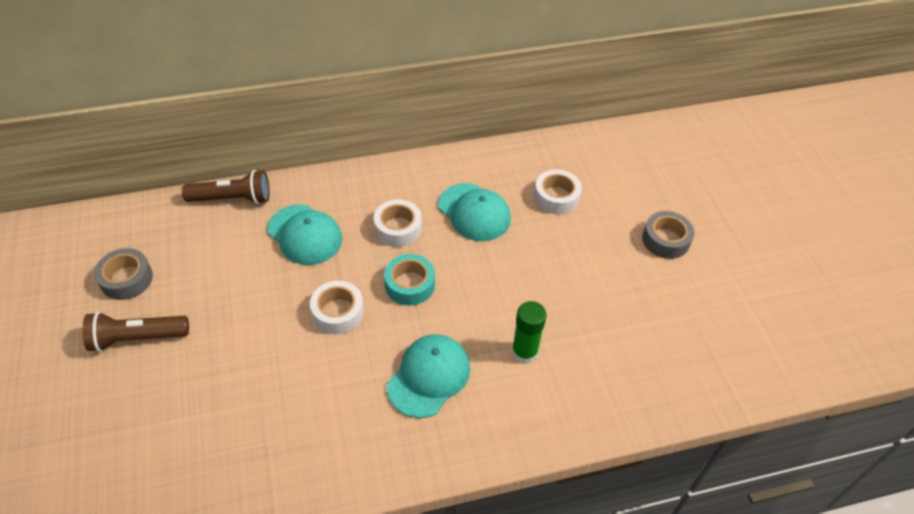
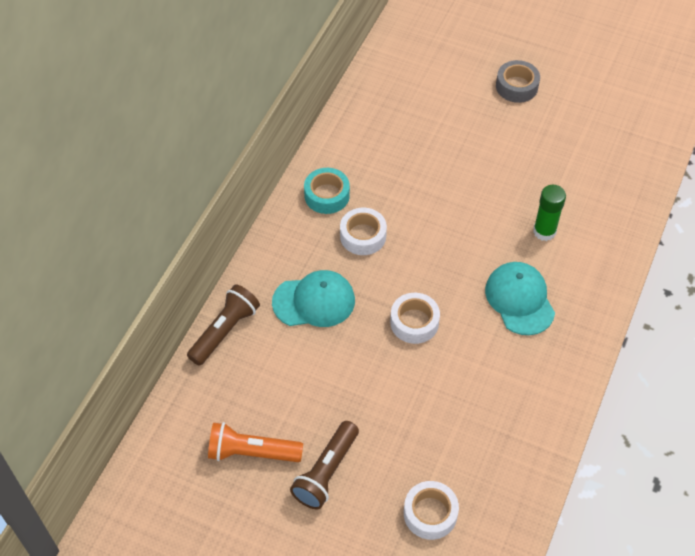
camera: 50 degrees left, 5 degrees up
(126, 279) = (252, 452): grey tape -> orange flashlight
(409, 284) = (426, 262): turquoise tape -> turquoise tape (327, 195)
(474, 212) = (390, 178): turquoise cap -> none
(556, 197) = (421, 119): white tape -> white tape (430, 513)

